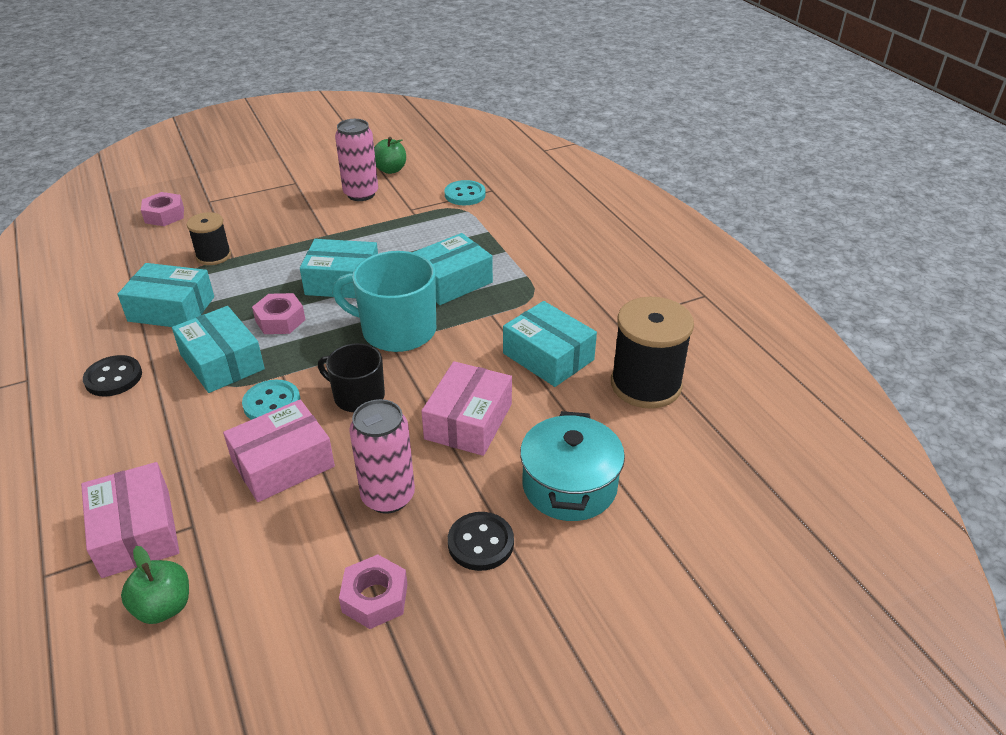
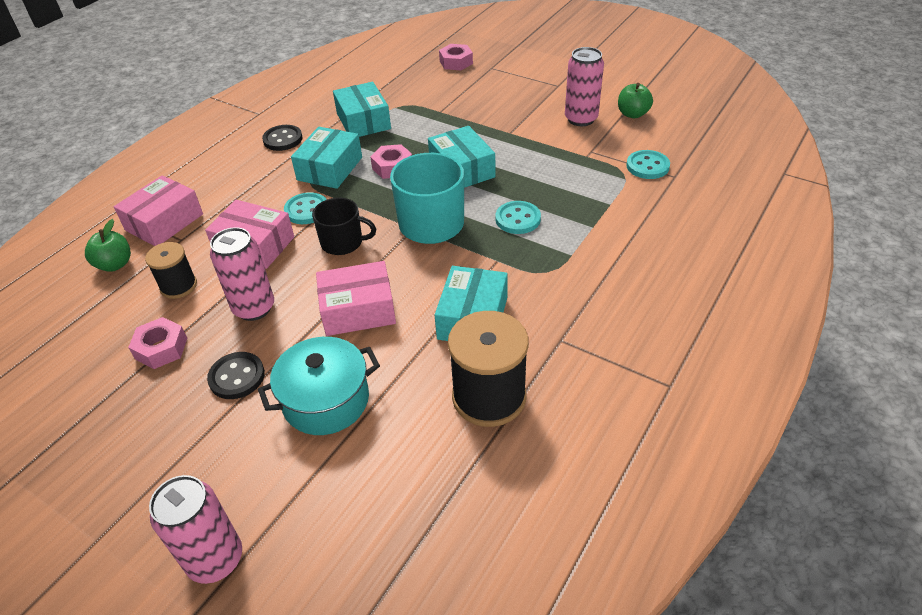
camera: 60 degrees right, 5 degrees up
(213, 256) = (433, 104): black spool -> black spool (178, 286)
(358, 396) = (343, 242): black mug -> black mug turned 105 degrees clockwise
(451, 281) = (518, 219): turquoise box -> turquoise button
(708, 631) = (215, 559): none -> pink can

